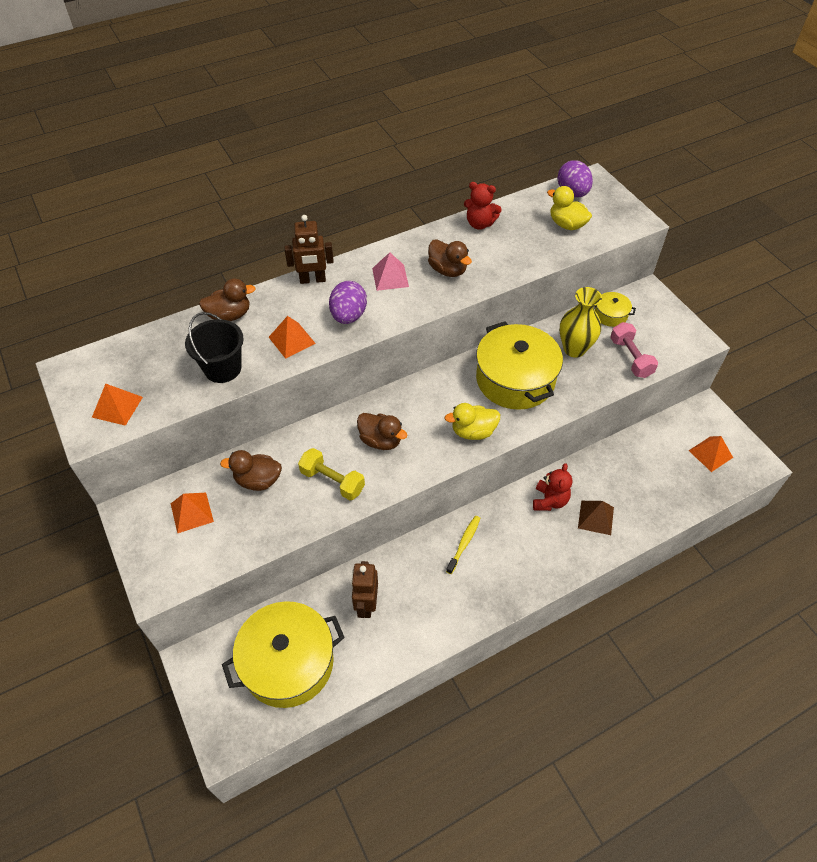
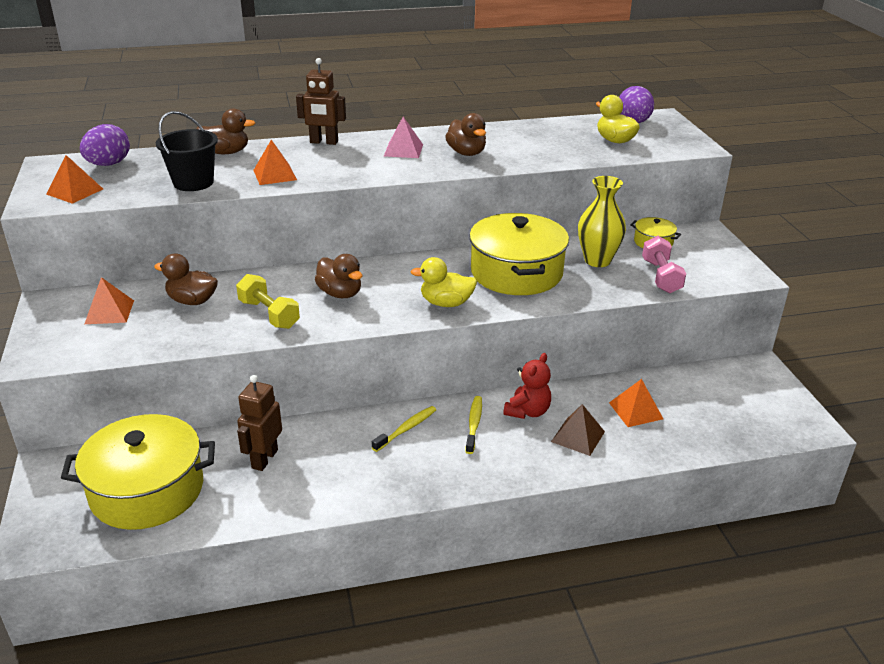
camera: 15 degrees right, 20 degrees down
(348, 316) = (343, 168): purple egg -> purple egg (108, 164)
(480, 224) = (520, 129): red teddy bear -> none
(514, 525) = (474, 424): none -> yellow toothbrush
(710, 454) = (750, 407): orange pyramid -> orange pyramid (635, 410)

